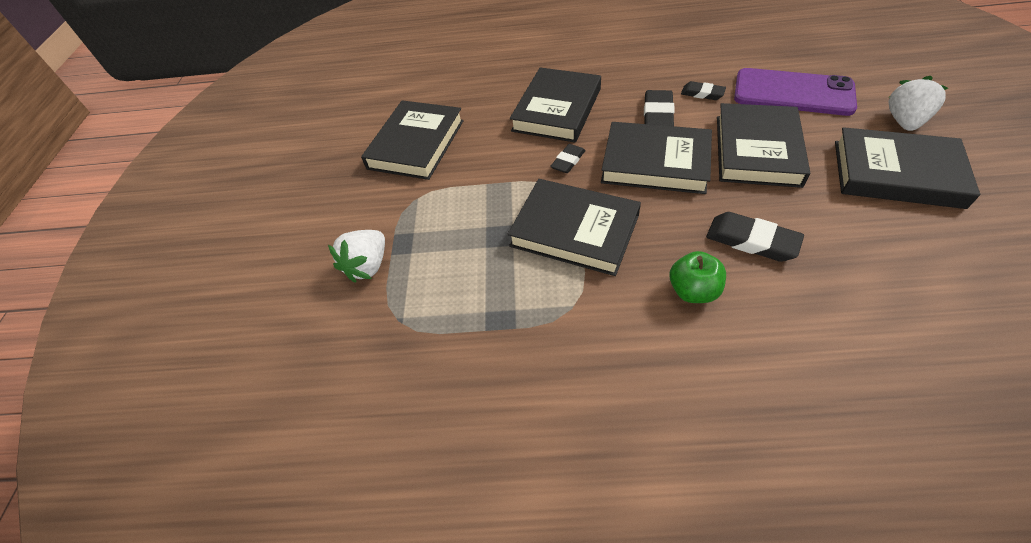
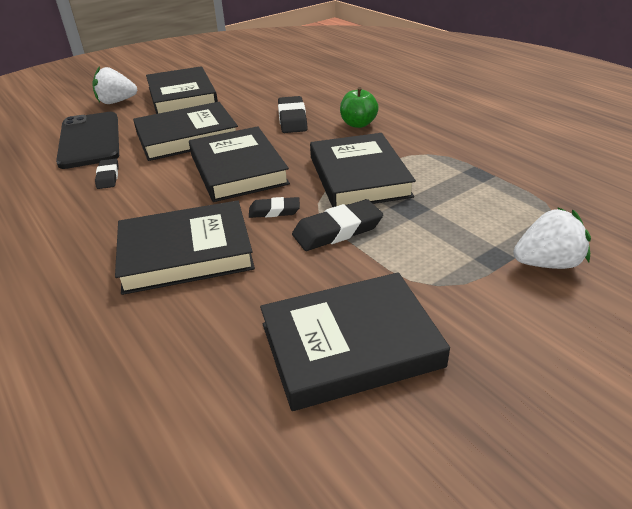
camera: 130 degrees left, 15 degrees down
(657, 114) = (159, 188): black eraser -> black eraser (337, 230)
(793, 92) = (90, 140): purple phone -> black phone

